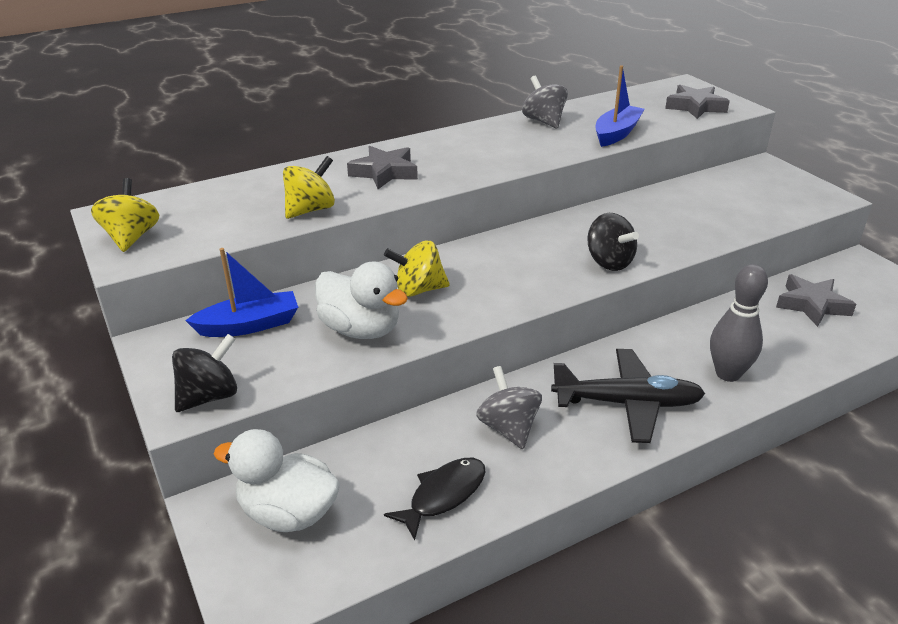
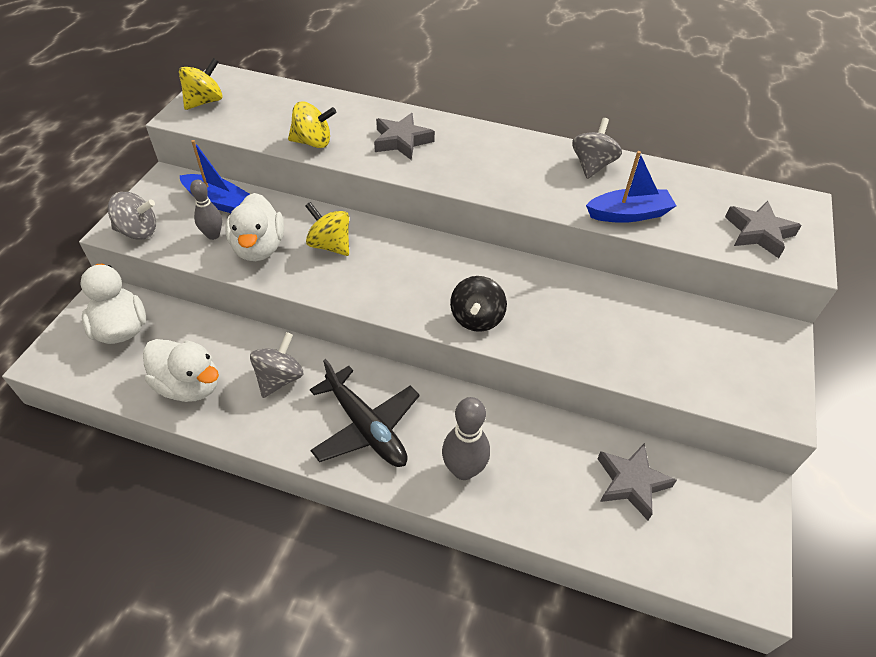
camera: 45 degrees right, 15 degrees up
(209, 396) = (138, 231): black spinning top -> grey spinning top
(297, 349) = (213, 235): none -> grey bowling pin
(443, 495) = (189, 385): black fish -> white duck

